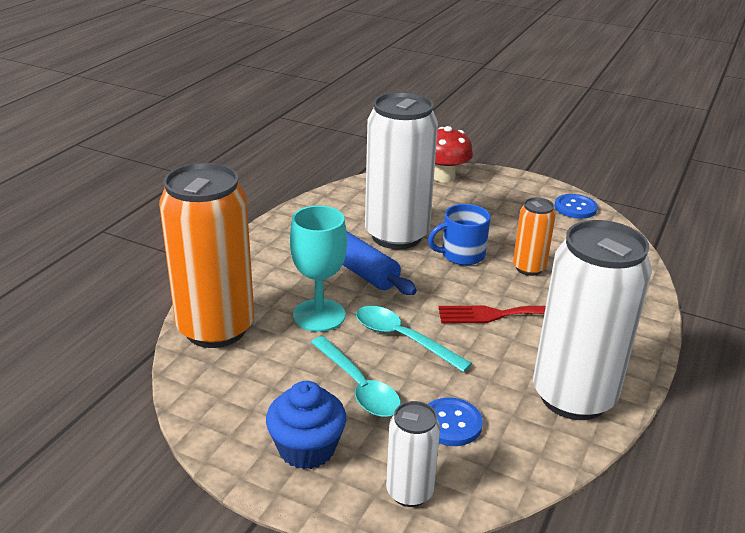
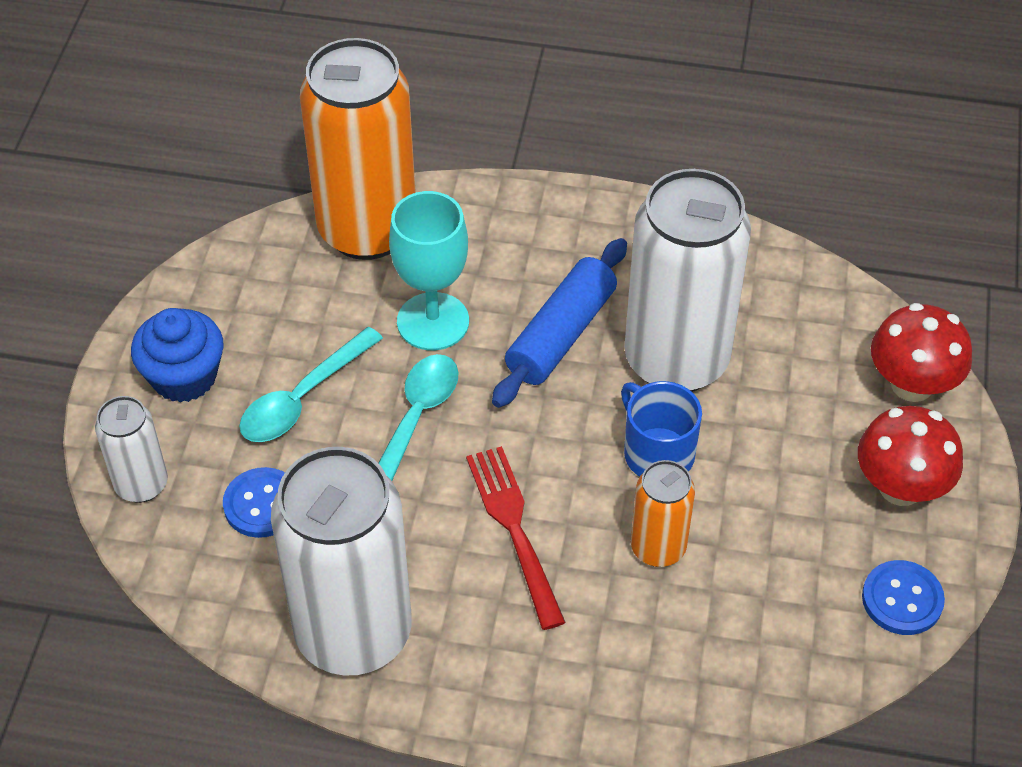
camera: 75 degrees right, 20 degrees up
(507, 193) = (900, 487): none -> red mushroom

